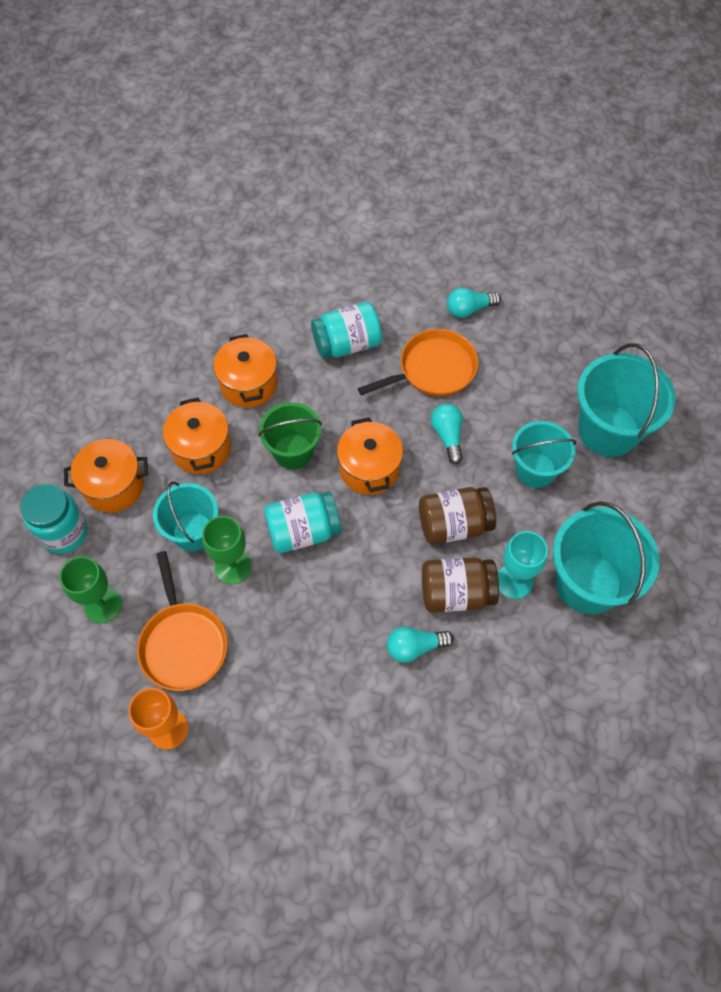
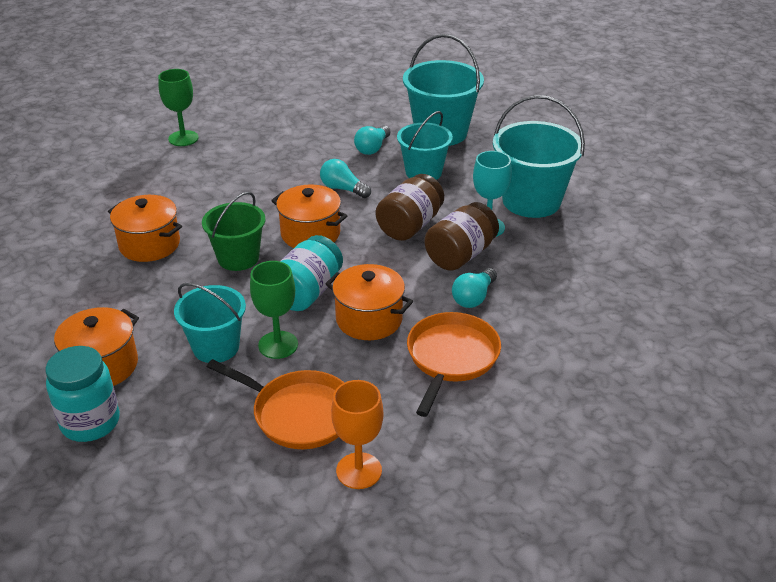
camera: 45 degrees left, 25 degrees down
(103, 605) = (193, 441): green goblet -> green goblet (183, 138)
(201, 448) = (156, 299): orange pot -> orange pot (369, 319)
(347, 344) = (202, 185): turquoise jar -> none
(433, 369) = (286, 165): orange pan -> orange pan (451, 358)
(469, 309) = (271, 127): turquoise light bulb -> turquoise light bulb (372, 148)

